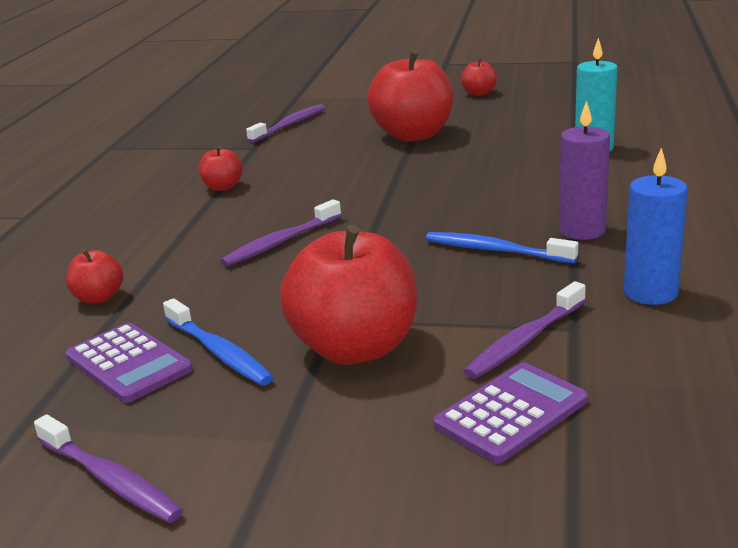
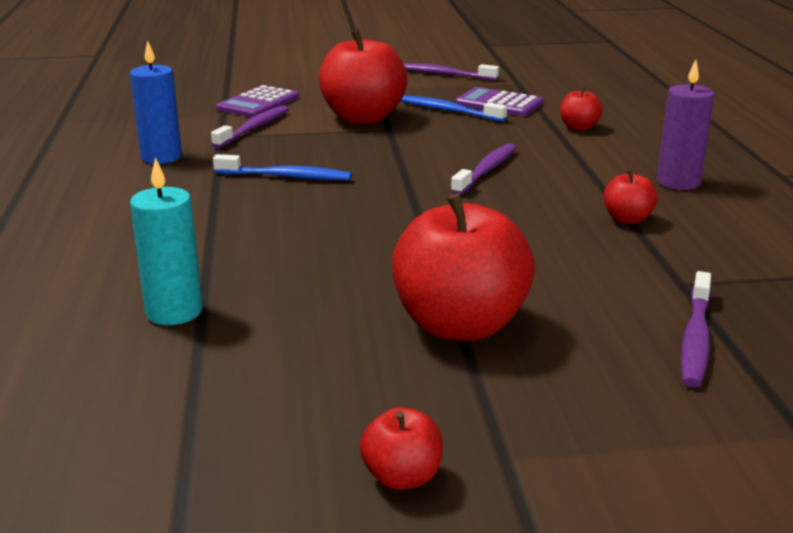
camera: 160 degrees right, 0 degrees up
(581, 230) = (207, 198): purple candle -> purple candle (678, 182)

